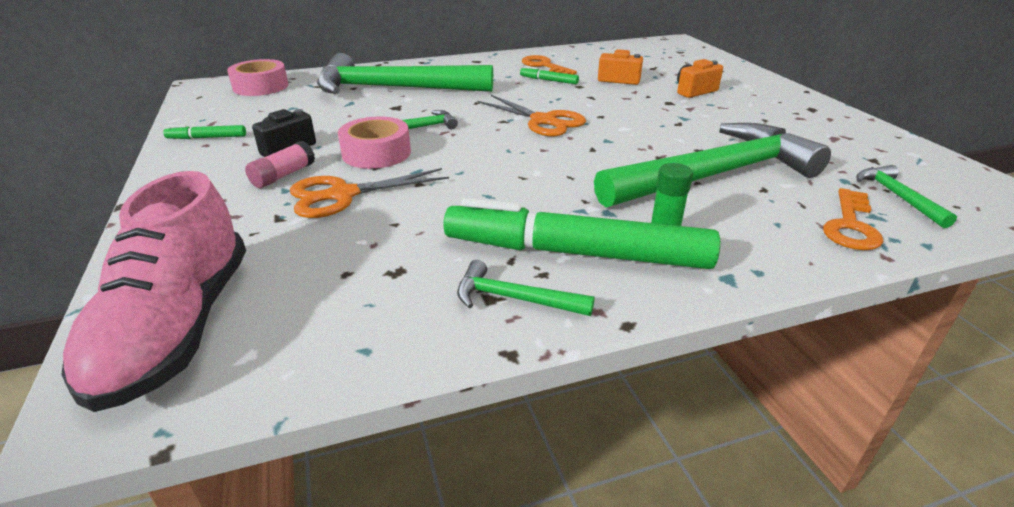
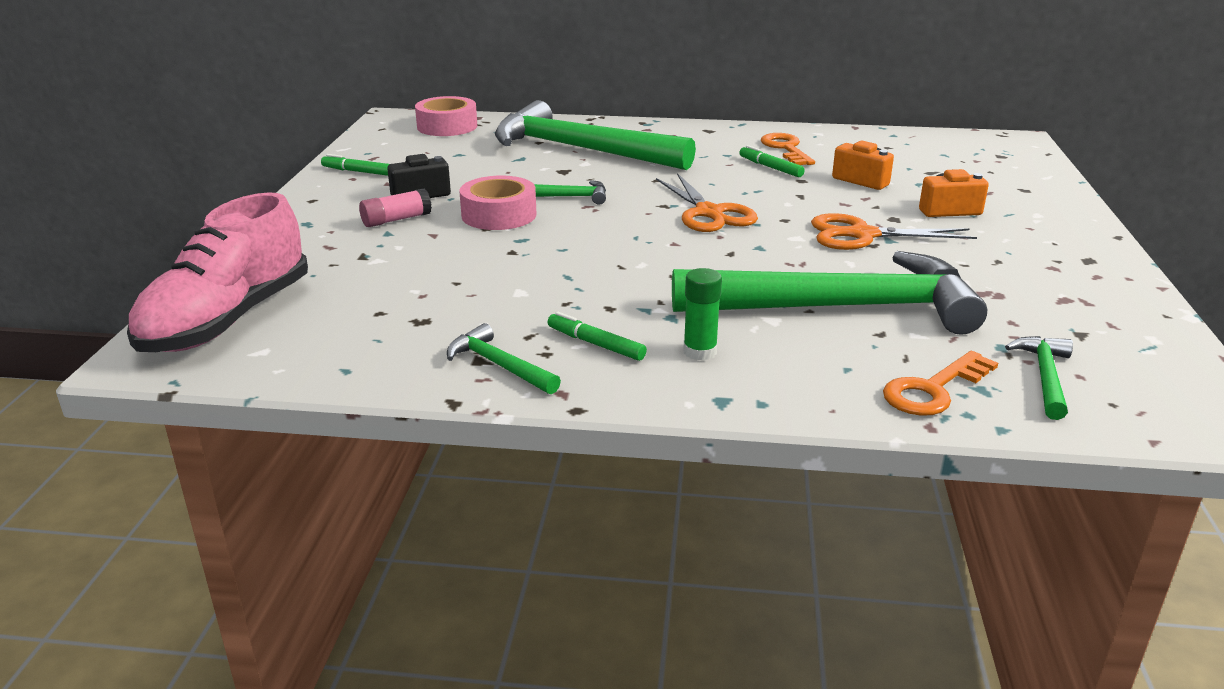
camera: 25 degrees right, 5 degrees down
(341, 195) = (431, 248): orange scissors -> orange scissors (861, 235)
(576, 253) = (595, 344): green marker -> green marker, size x0.41

